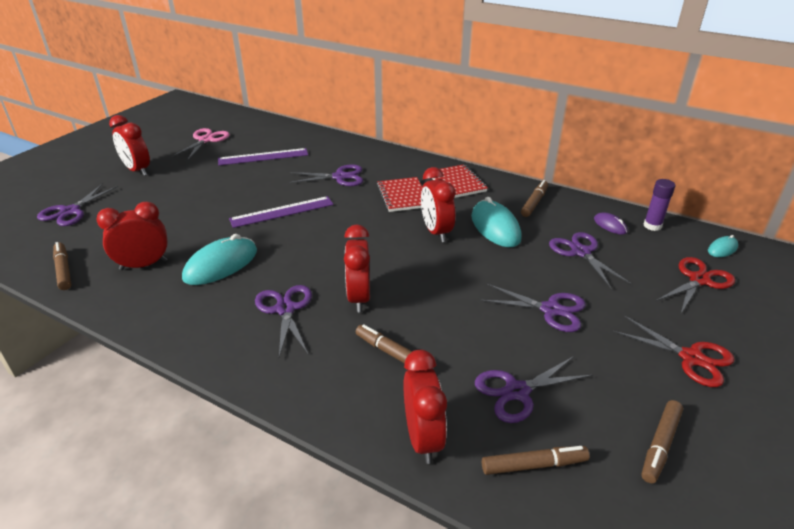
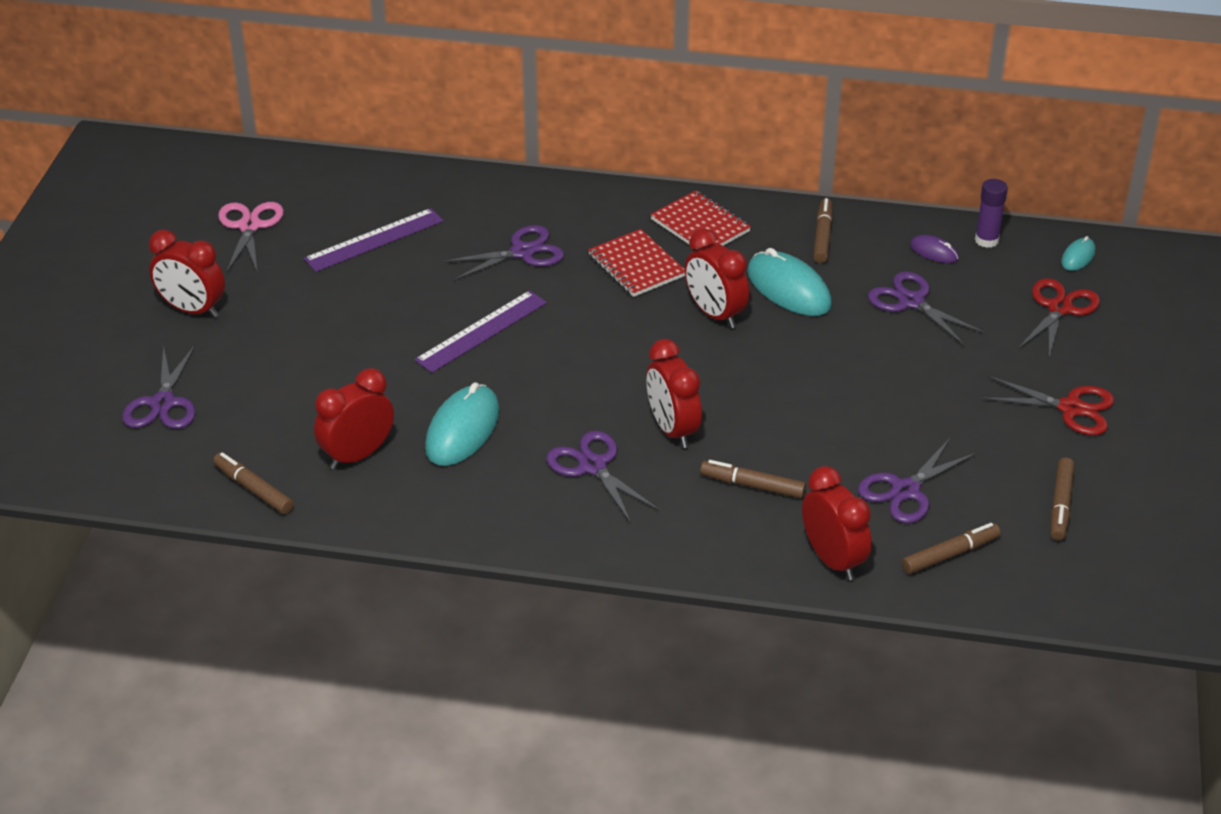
camera: 20 degrees left, 5 degrees up
(550, 310) = (904, 389): purple scissors -> none

